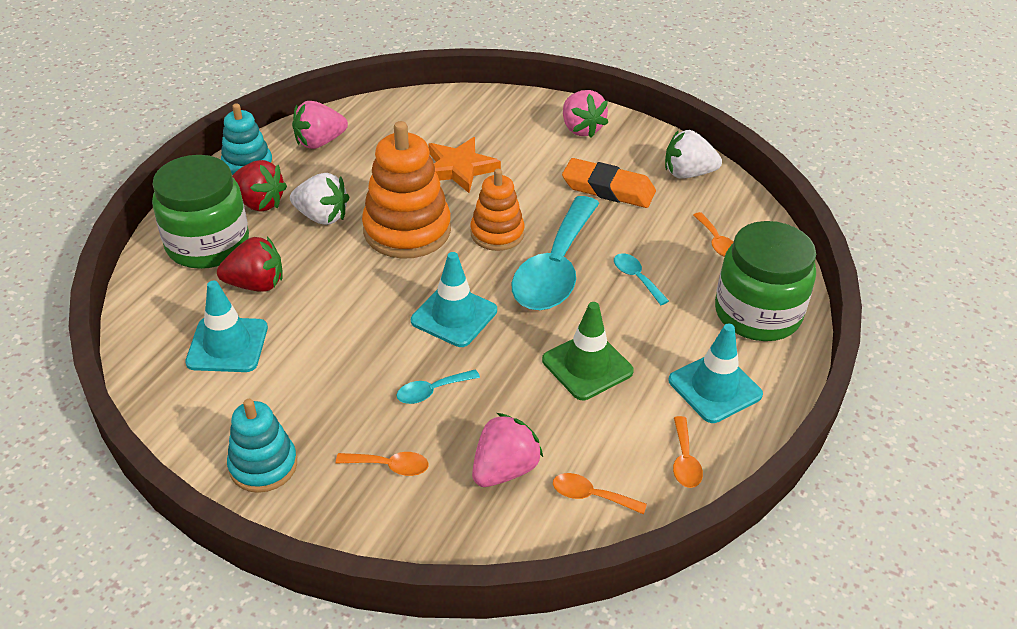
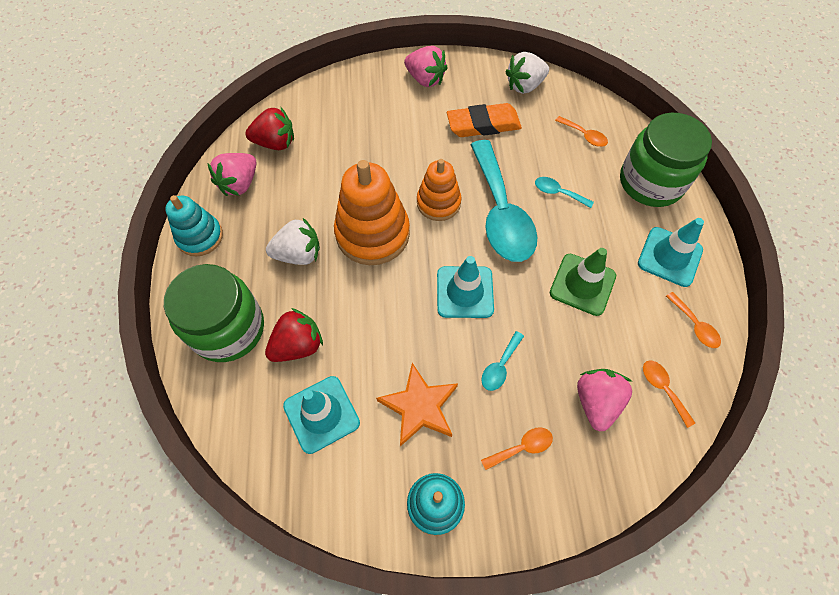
camera: 30 degrees left, 20 degrees up
(259, 203) = (238, 267): red strawberry -> red strawberry (275, 143)
(459, 168) = (366, 157): orange star -> orange star (419, 406)
(591, 496) = (662, 389): orange spoon -> orange spoon turned 75 degrees clockwise

